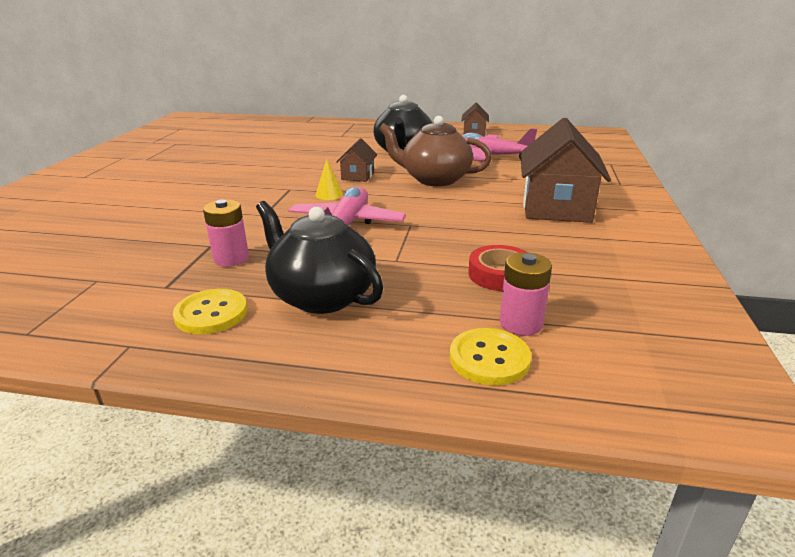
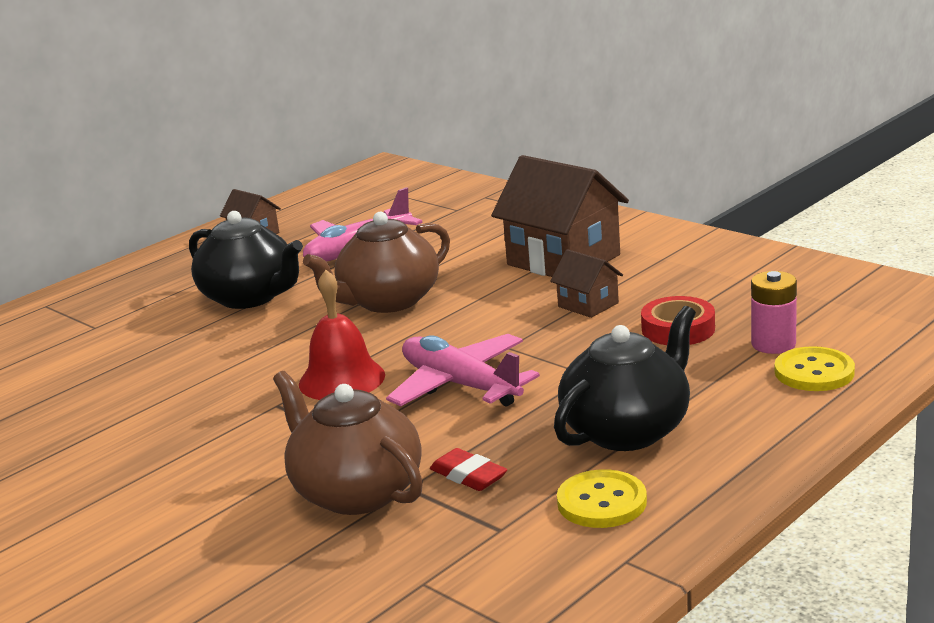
camera: 55 degrees left, 5 degrees down
(199, 233) = (356, 492): none -> brown teapot
(231, 258) = (468, 476): pink battery -> red eraser
(321, 296) = (627, 430): black teapot -> black teapot turned 150 degrees clockwise
(329, 194) = (342, 379): yellow cone -> red bell
(358, 176) = (301, 348): brown house -> brown house (588, 305)

